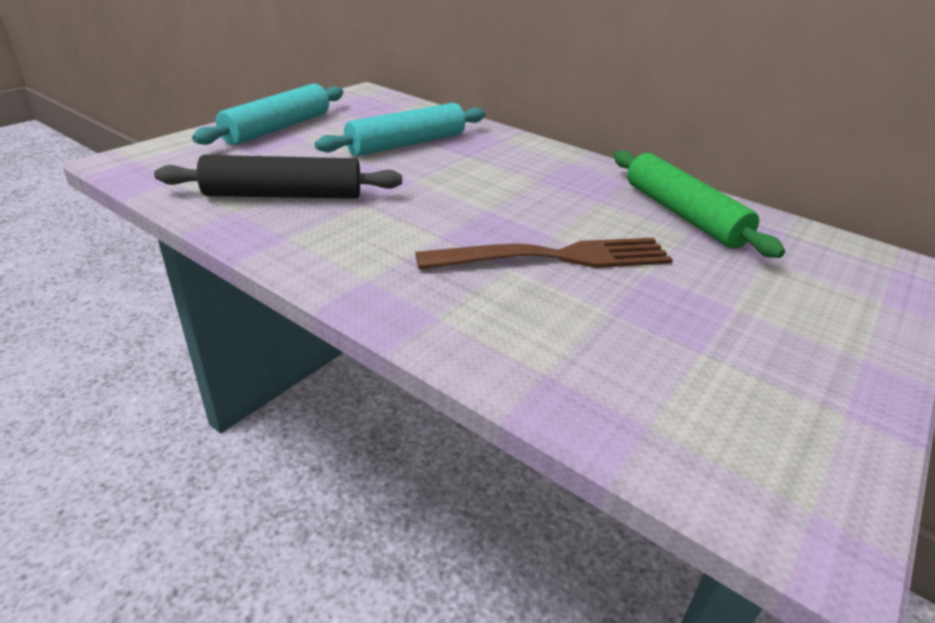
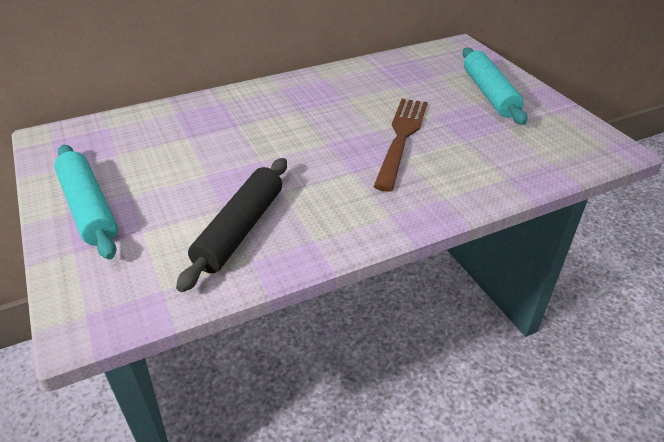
camera: 60 degrees left, 5 degrees up
(407, 144) = (191, 146): turquoise rolling pin -> turquoise rolling pin (489, 93)
(682, 214) = (378, 79): green rolling pin -> none

